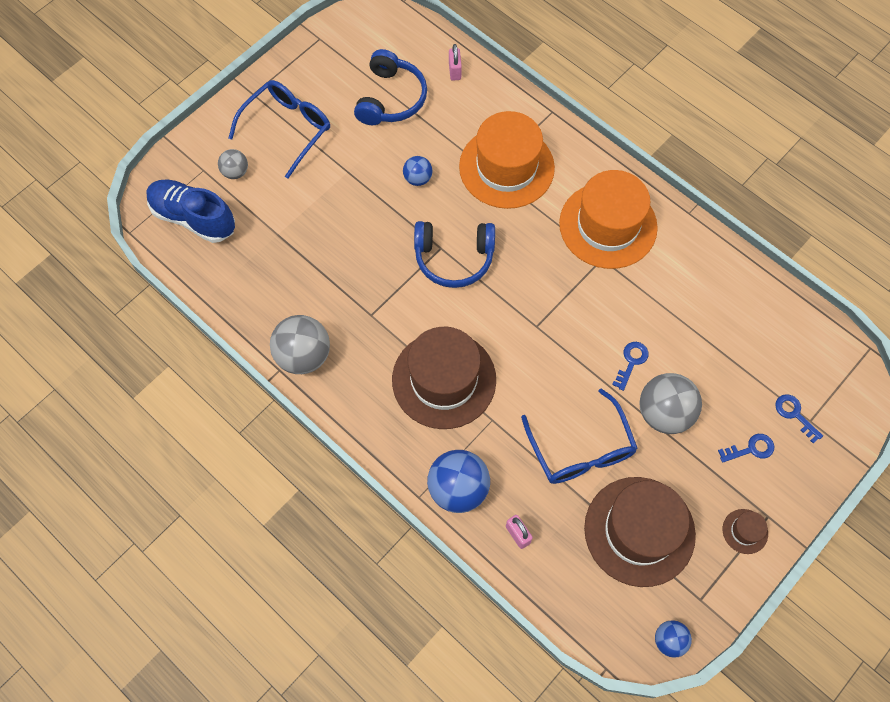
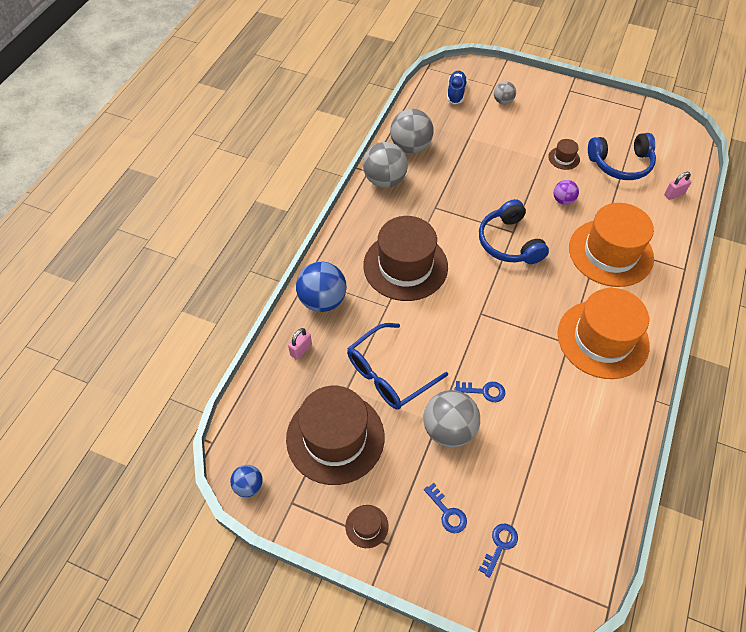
camera: 70 degrees right, 10 degrees down
(193, 218) = (456, 93): blue shoe -> blue shoe, size x0.61
(261, 305) = (410, 147): none -> grey ball
(288, 128) = (555, 116): blue glasses -> none
(357, 149) = (564, 158): none -> brown hat
(418, 178) = (563, 200): blue ball -> purple ball

